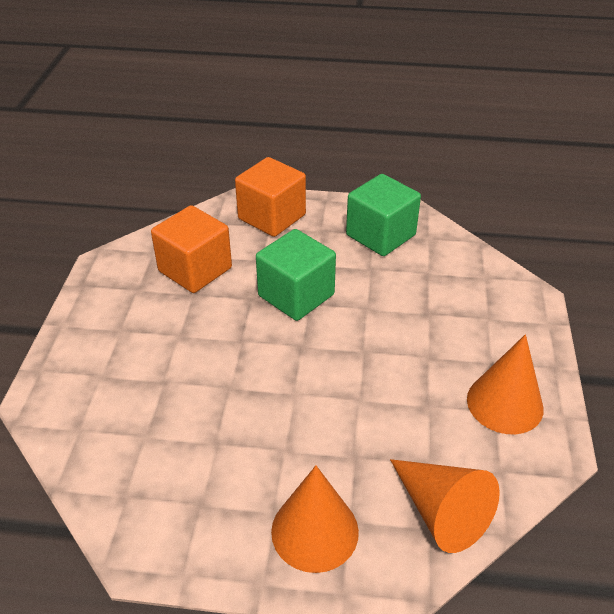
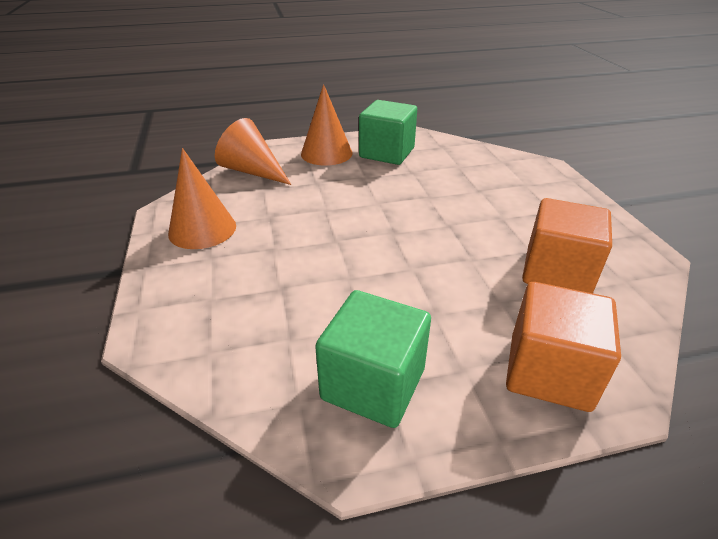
camera: 160 degrees right, 5 degrees down
(296, 295) = (430, 272): green cube -> green cube (387, 153)

